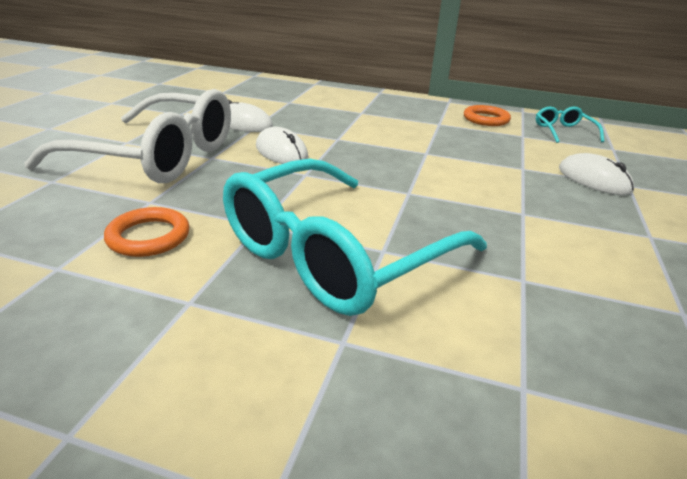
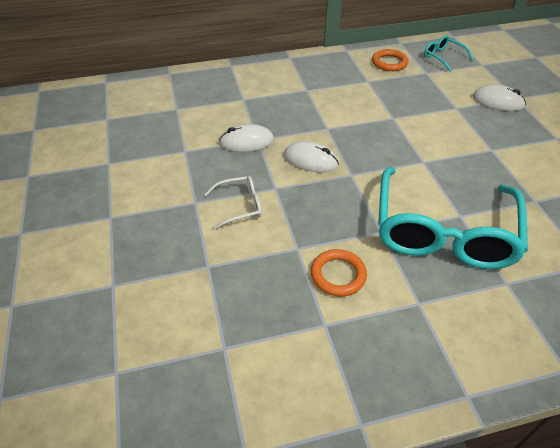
camera: 30 degrees left, 15 degrees up
(157, 156) = (239, 206): white glasses -> white glasses, size x0.43

